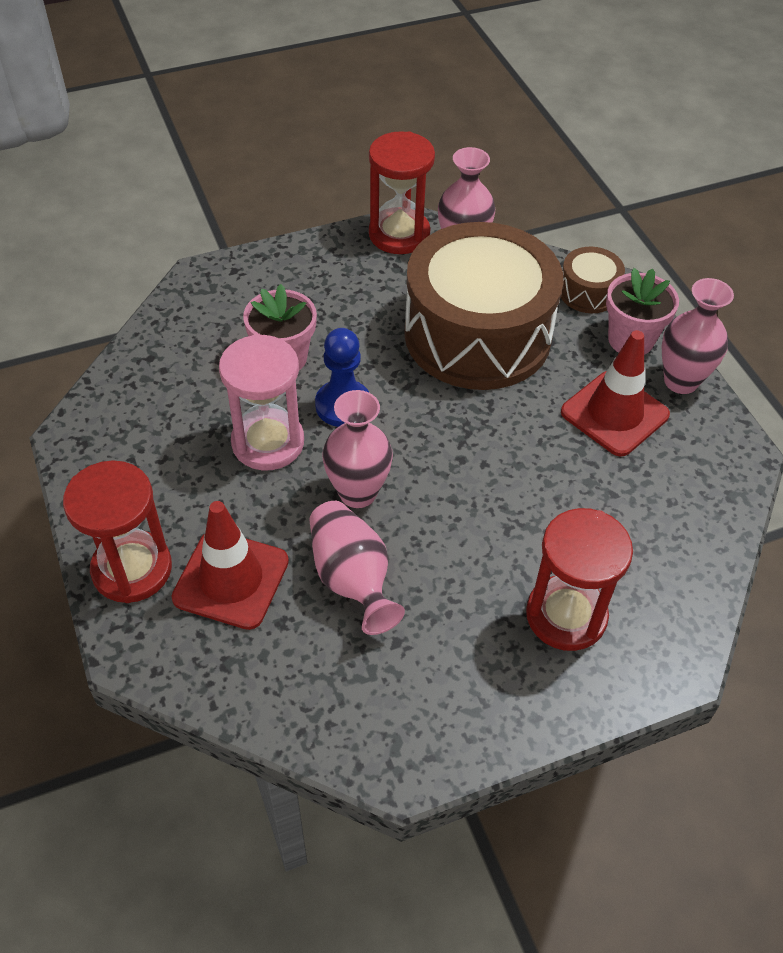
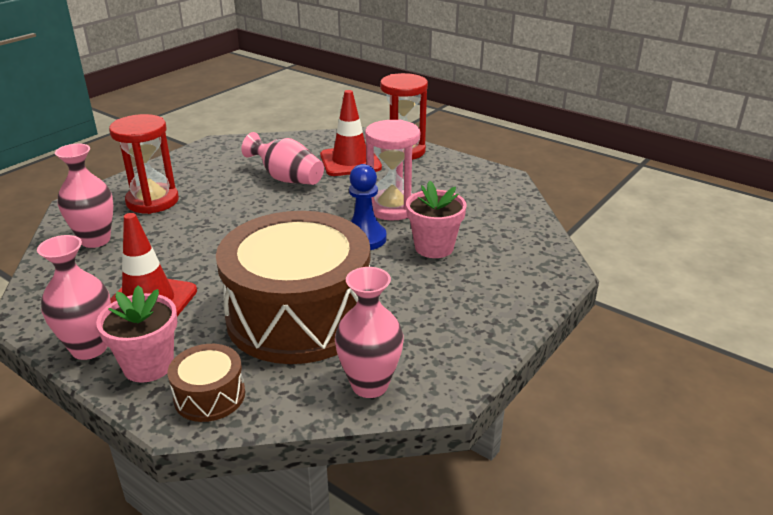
camera: 150 degrees right, 20 degrees down
(358, 493) = (314, 206): pink vase -> pink vase (95, 240)
(399, 234) = (446, 373): red hourglass -> none

